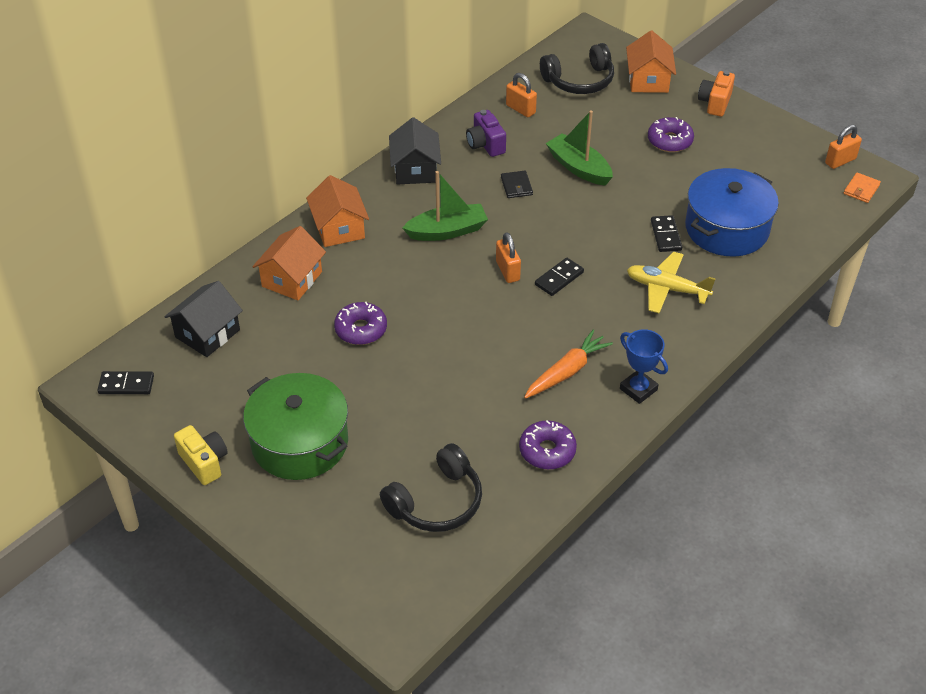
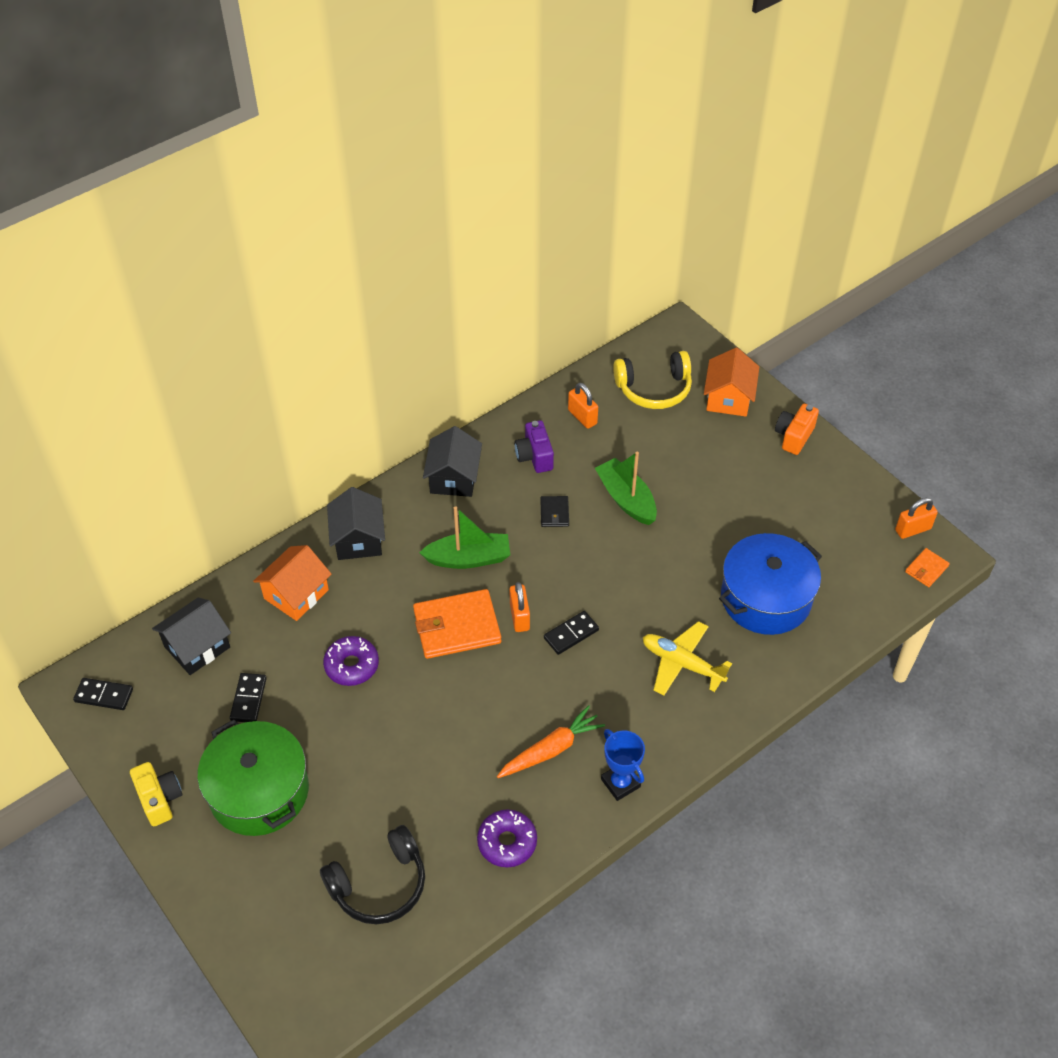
camera: 10 degrees right, 5 degrees up
(339, 228) = (358, 539): orange house -> black house
(451, 286) = (457, 627): none -> orange wallet
(579, 80) = (654, 389): black headphones -> yellow headphones
(666, 235) = (698, 597): black domino -> black domino (249, 699)
(669, 141) = (732, 478): purple donut -> none

